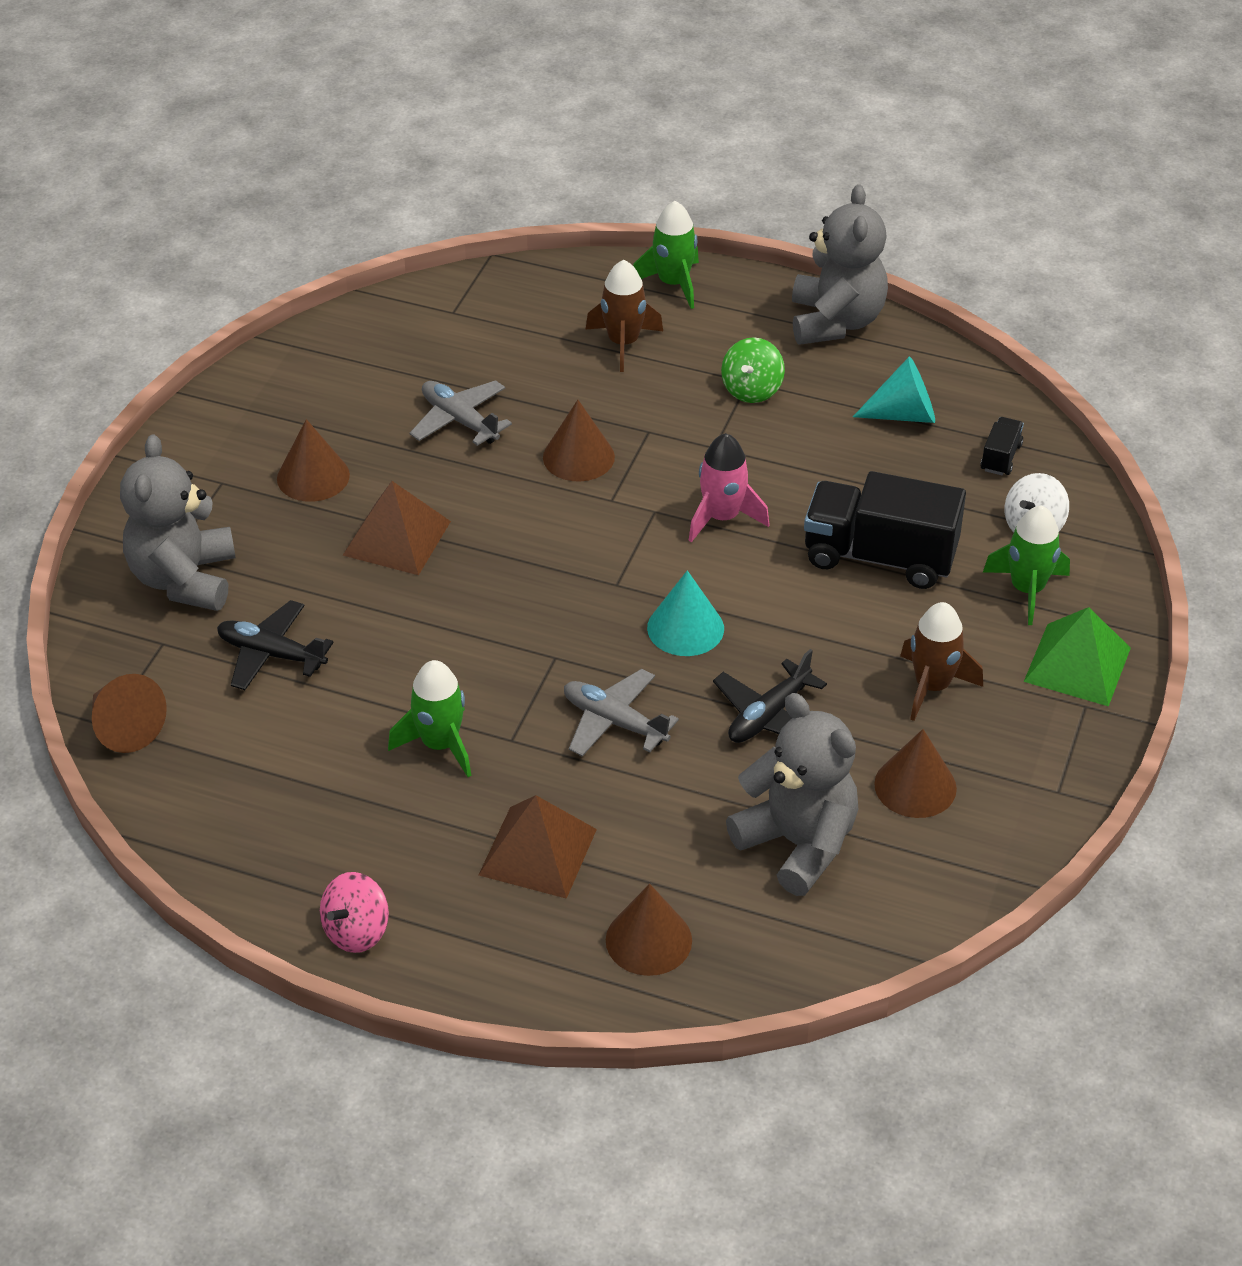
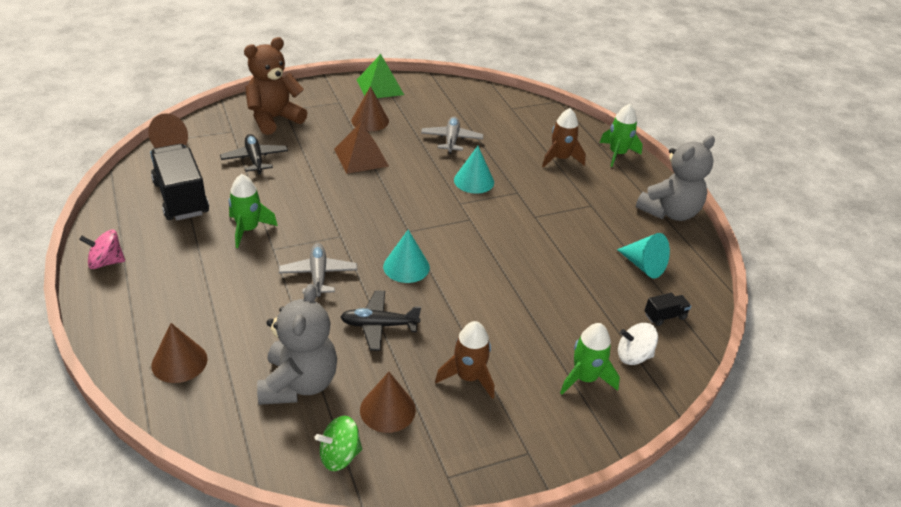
camera: 45 degrees right, 5 degrees down
(184, 579) = (274, 119): grey teddy bear -> brown teddy bear
(538, 851) = (207, 293): brown pyramid -> none
(578, 457) = (474, 181): brown cone -> turquoise cone
(722, 517) = (493, 242): pink rocket -> none
(752, 389) = (587, 209): green spinning top -> green spinning top (339, 456)
(879, 557) = (536, 308): black truck -> black truck (181, 198)
(1077, 664) = (556, 431): green pyramid -> green pyramid (380, 87)

